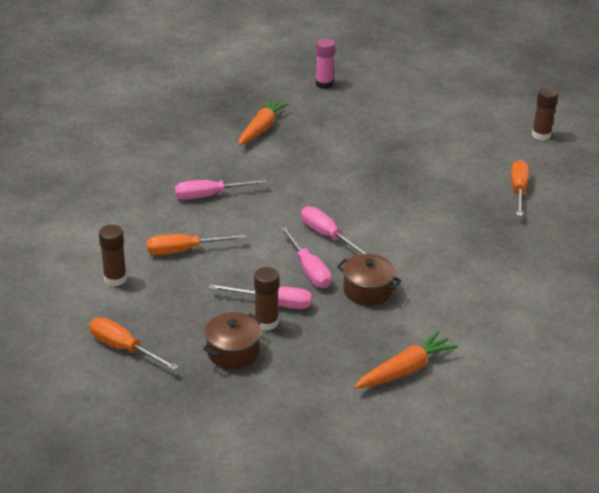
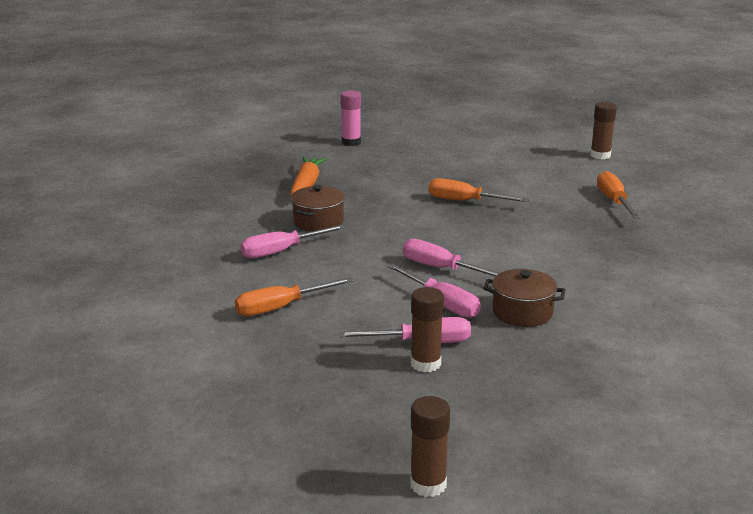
camera: 15 degrees left, 10 degrees down
(115, 279) = (209, 349): brown glue stick -> brown glue stick (428, 485)
(124, 348) = (260, 423): orange screwdriver -> orange screwdriver (465, 201)
(233, 352) = (404, 402): brown pot -> brown pot (318, 221)
(405, 370) = (622, 383): orange carrot -> none

